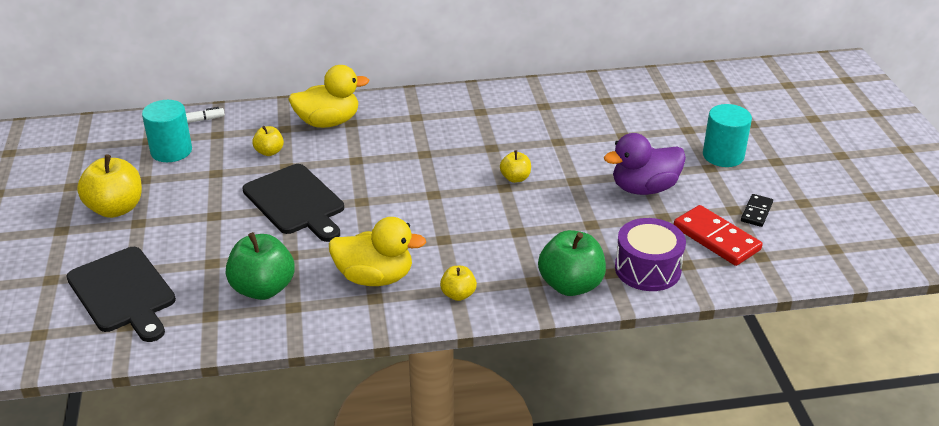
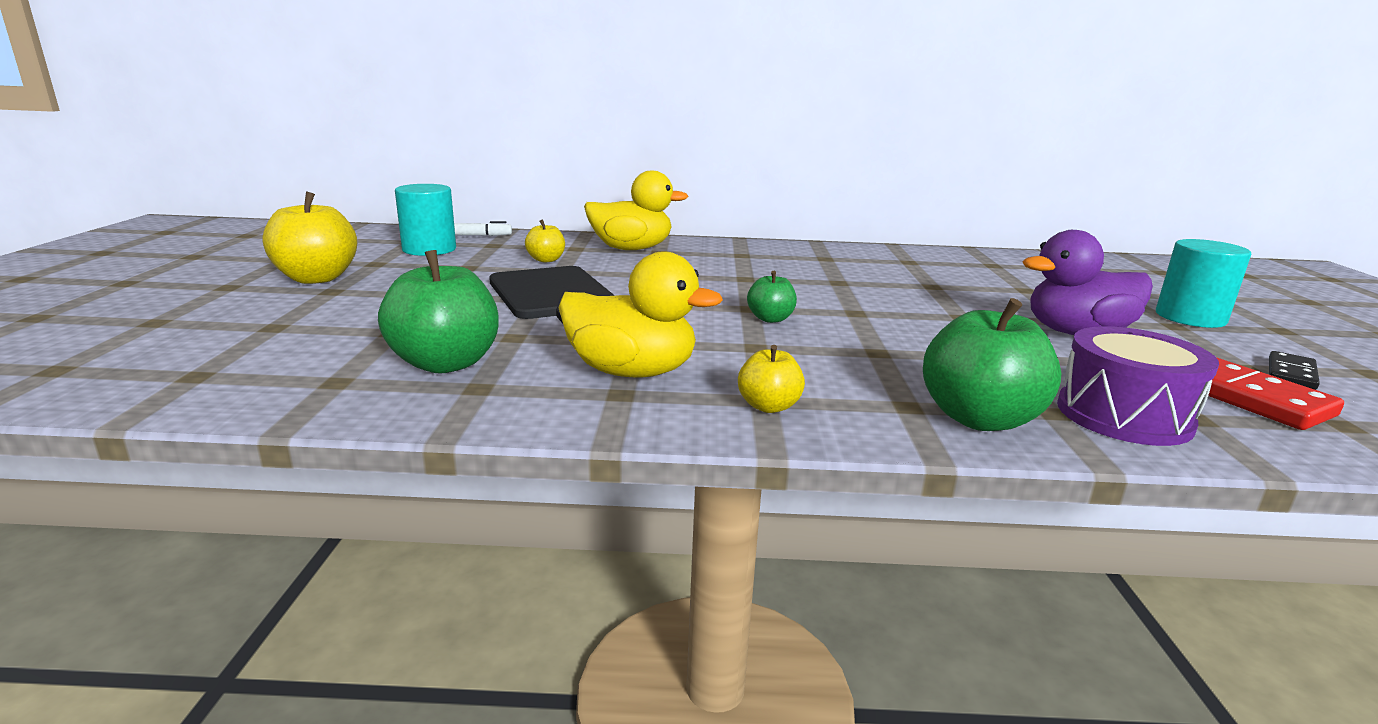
camera: 10 degrees right, 15 degrees down
(123, 293) = (236, 344): black cutting board -> none
(449, 205) = (770, 319): none -> green apple
(515, 178) = (872, 306): yellow apple -> none

